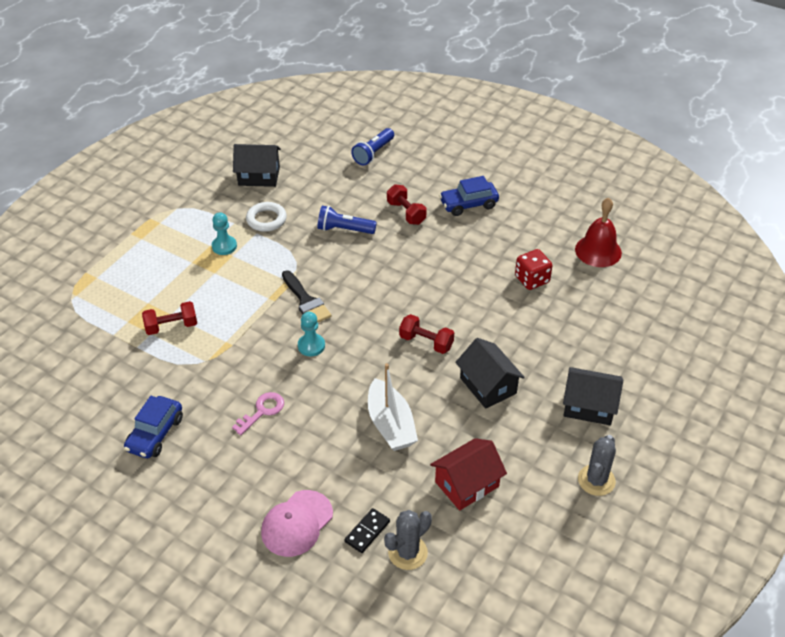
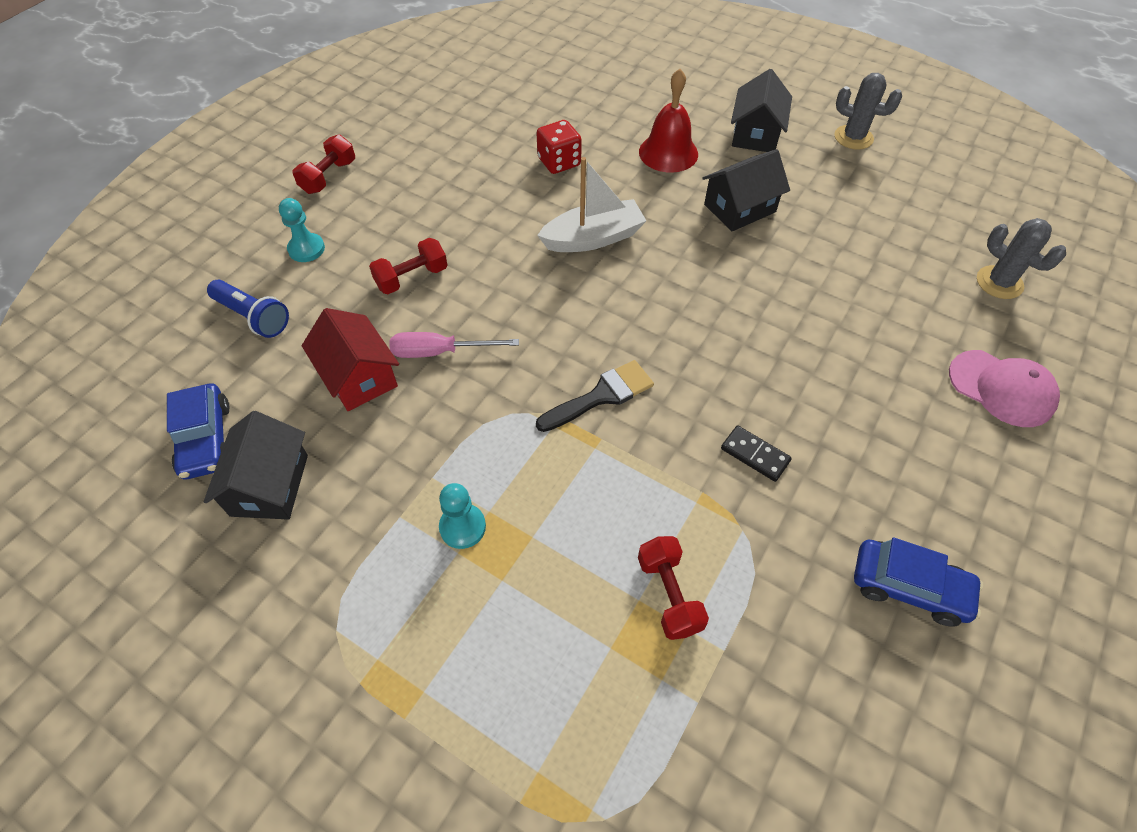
camera: 90 degrees left, 10 degrees up
(262, 411) = (829, 440): pink key -> none
(266, 219) = (398, 464): white ring -> none
(311, 346) = (694, 385): turquoise pawn -> turquoise pawn (306, 249)
(344, 229) = (440, 352): blue flashlight -> pink screwdriver
(367, 532) = (986, 318): black domino -> black domino (755, 455)
(390, 424) = (819, 297): white boat -> white boat (593, 238)
(426, 342) = (675, 261): red dumbbell -> red dumbbell (329, 177)
(467, 484) = (889, 231): red house -> red house (359, 376)
(468, 204) = (405, 211): blue car -> blue car (206, 439)
(598, 251) = (511, 107): red bell -> red bell (668, 153)

